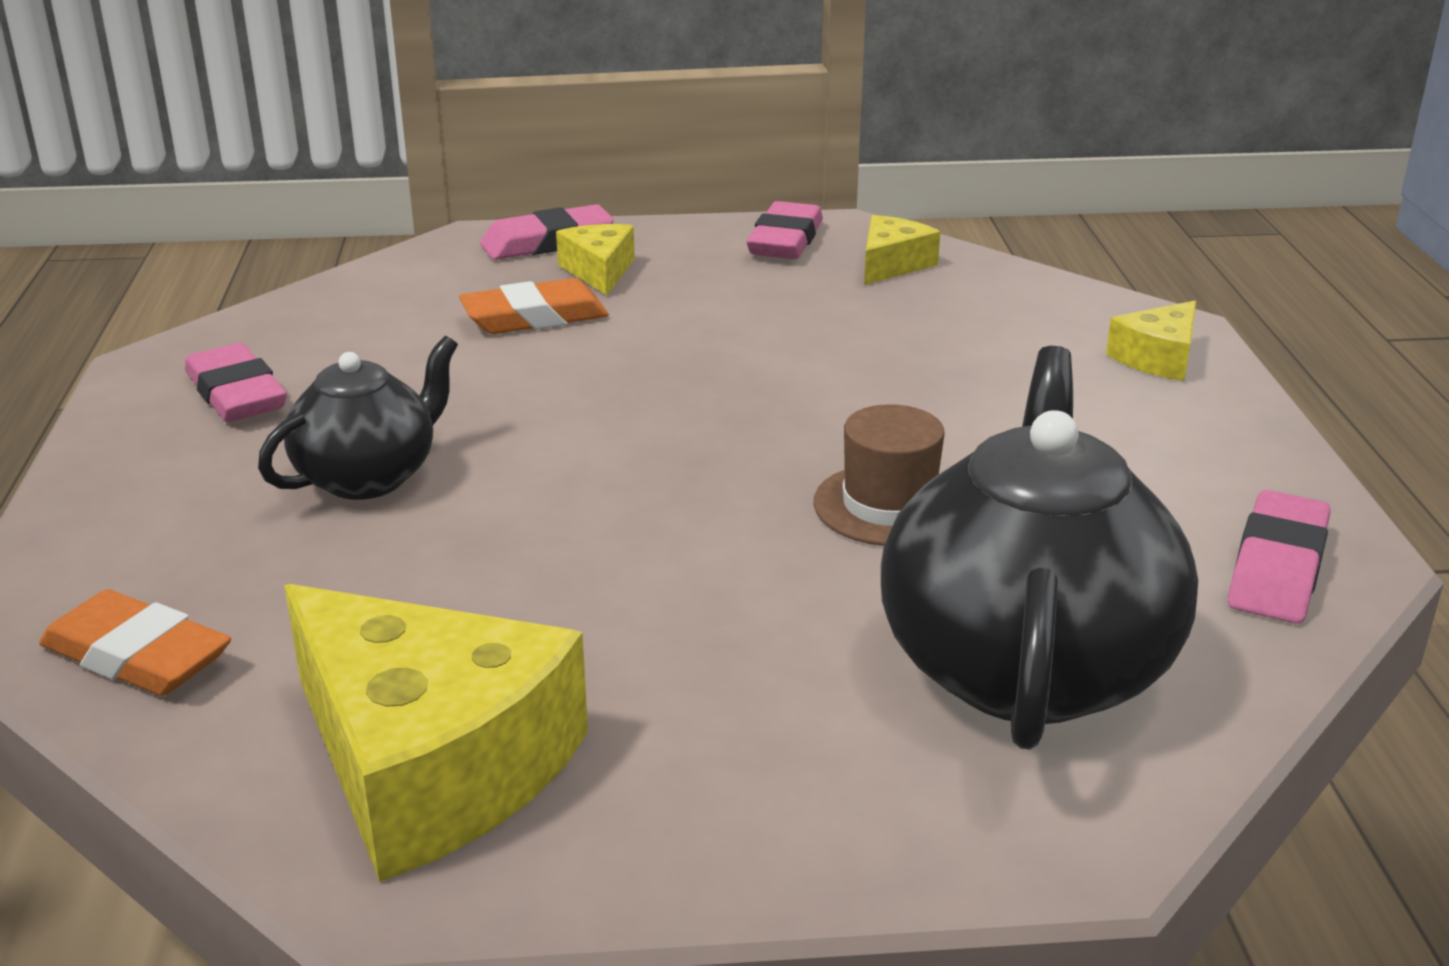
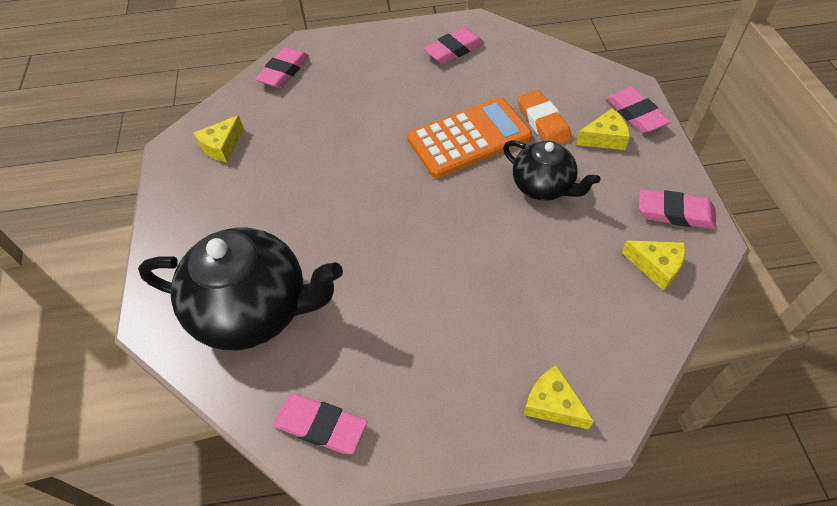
camera: 90 degrees right, 25 degrees up
(137, 655) = (284, 71): orange eraser -> pink eraser
(369, 477) = (392, 98): black teapot -> black teapot (543, 187)
(430, 765) = (222, 146): yellow cheese -> yellow cheese, size x0.47
(549, 391) = (469, 138): none -> orange calculator
(889, 505) = (376, 264): brown hat -> none

